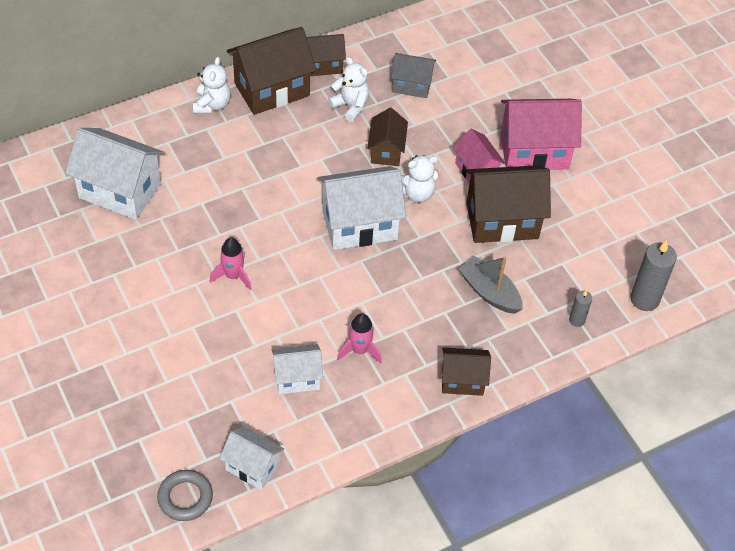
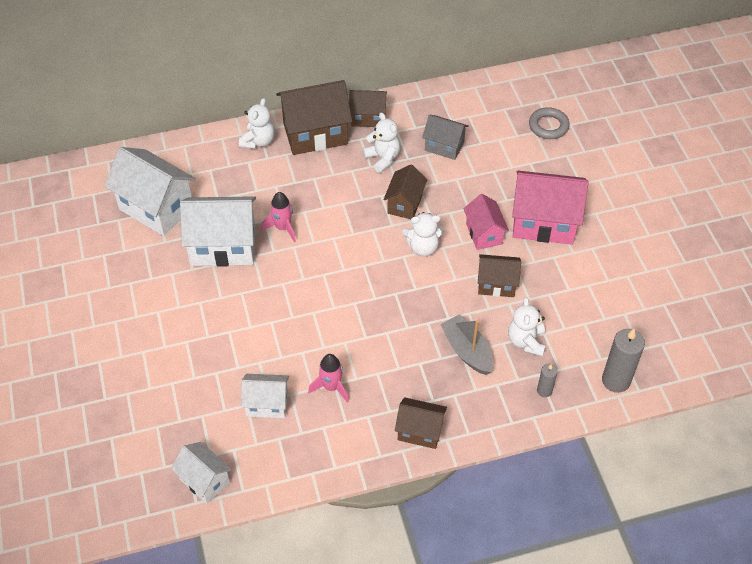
camera: 15 degrees right, 0 degrees up
(185, 497) = (137, 499): grey ring -> grey ring (548, 126)
(233, 276) = (235, 300): pink rocket -> pink rocket (283, 228)
(359, 224) = (362, 269): white house -> white house (224, 246)
(502, 220) = (496, 284): brown house -> brown house, size x0.58
(546, 274) = (526, 341): none -> white teddy bear

